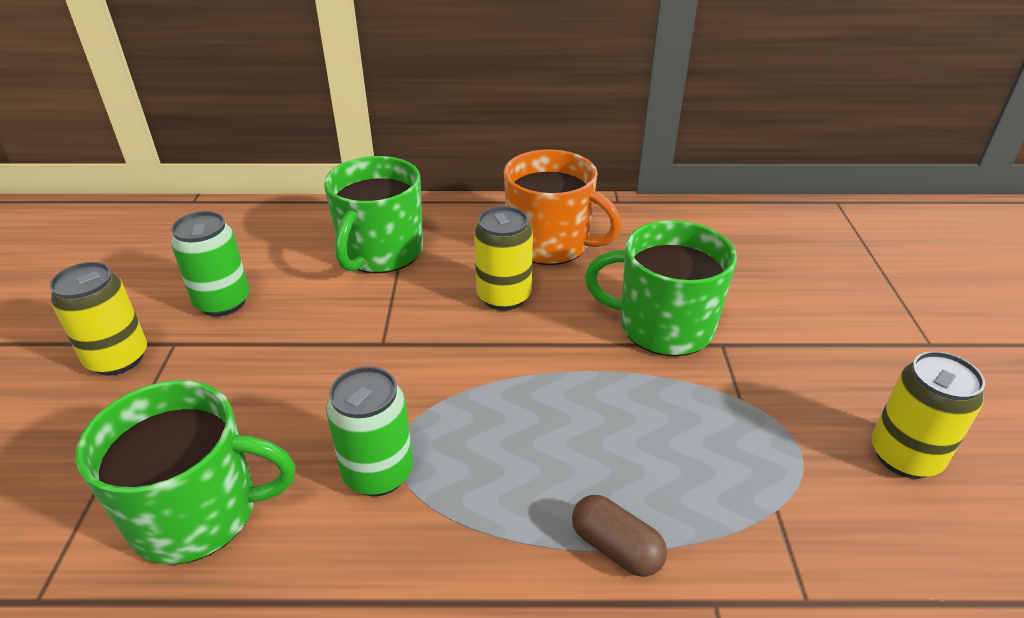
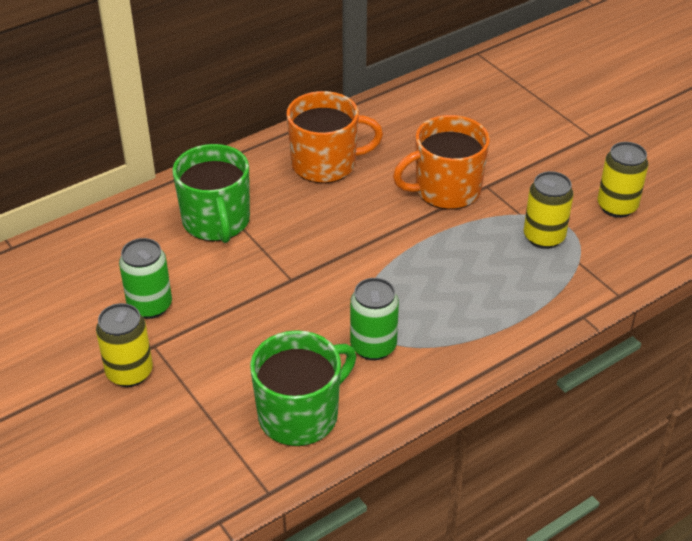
camera: 35 degrees left, 5 degrees up
(504, 297) = (334, 214): yellow can -> yellow can (544, 237)
(616, 548) = (523, 317): brown capsule -> none
(663, 326) = (446, 190): green mug -> orange mug

